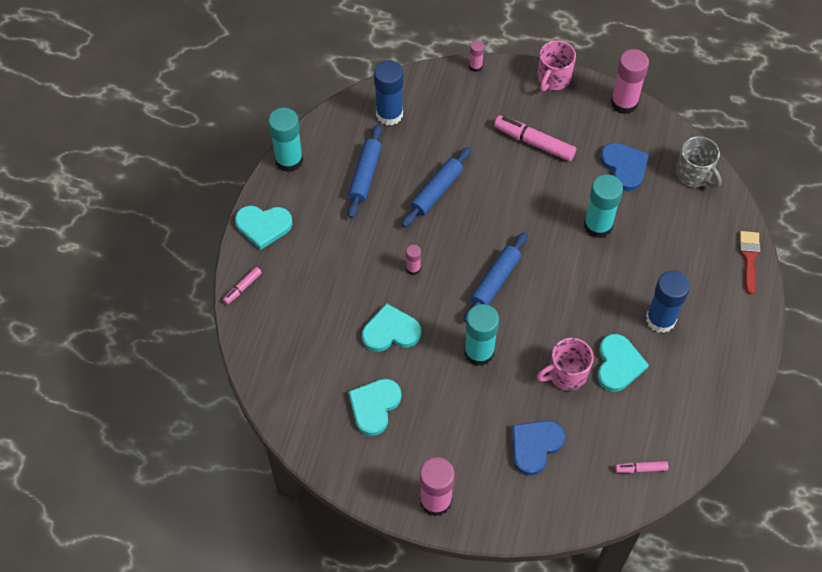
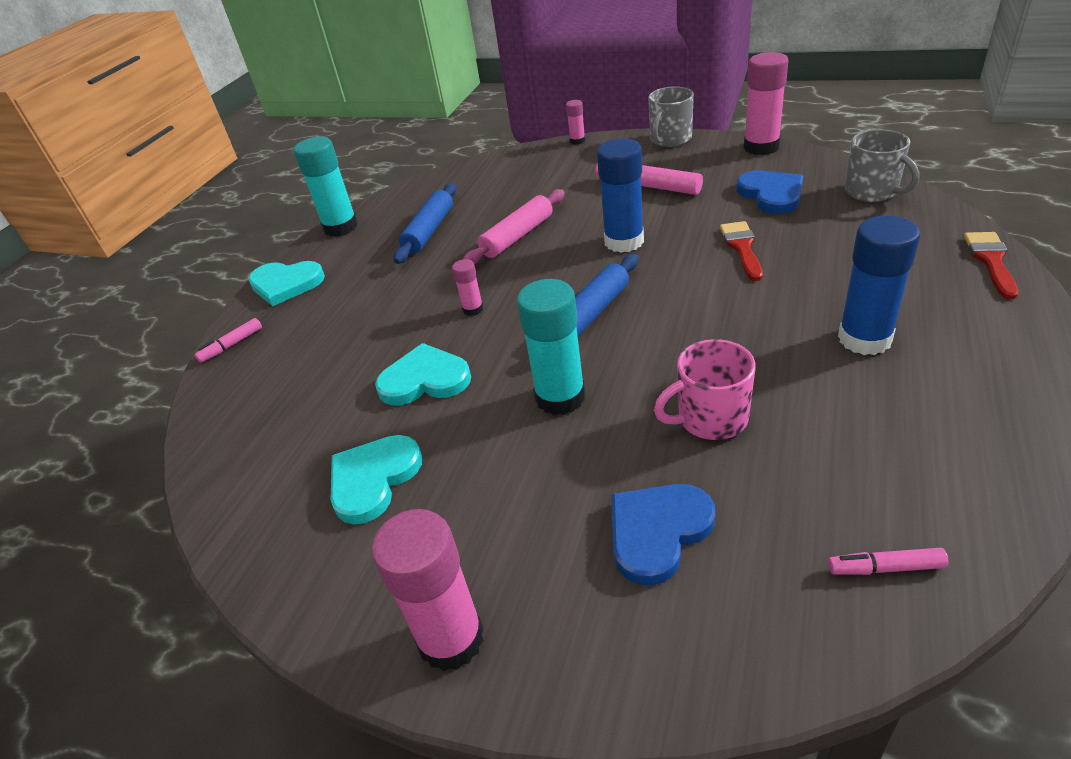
camera: 10 degrees right, 20 degrees down
(389, 114) = (471, 182): blue glue stick -> blue glue stick (624, 241)
(436, 191) = (517, 236): blue rolling pin -> pink rolling pin
(553, 78) = (670, 139): pink mug -> grey mug
(598, 226) = (742, 248): turquoise glue stick -> red brush
(618, 364) = (802, 400): turquoise heart -> none

